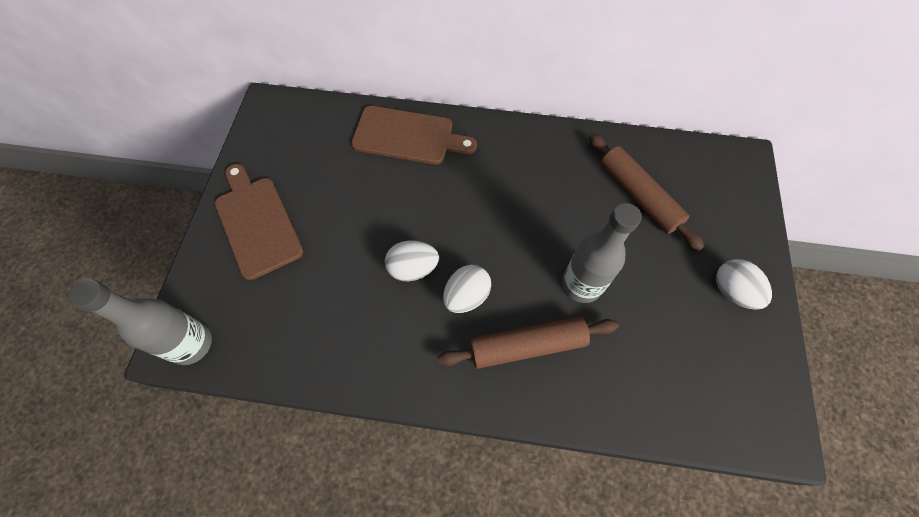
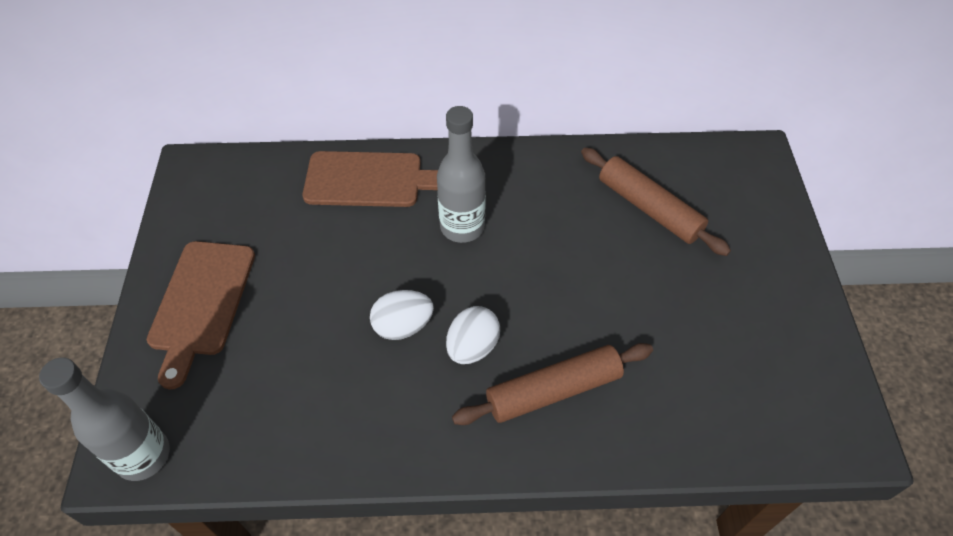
camera: 10 degrees left, 10 degrees down
(257, 223) = (201, 303): brown cutting board -> brown cutting board turned 135 degrees counterclockwise
(581, 284) = (603, 314): grey bottle -> grey bottle (462, 227)
(732, 291) = (772, 295): white egg -> none

